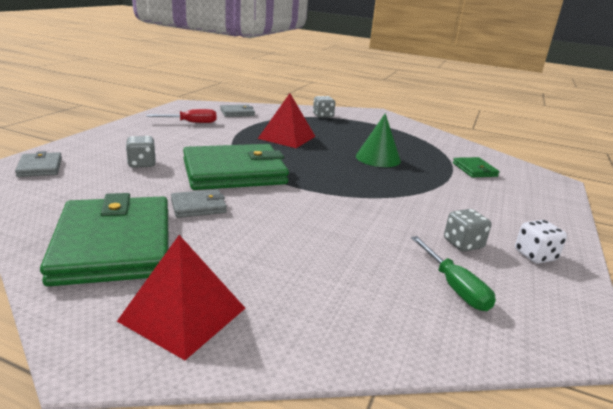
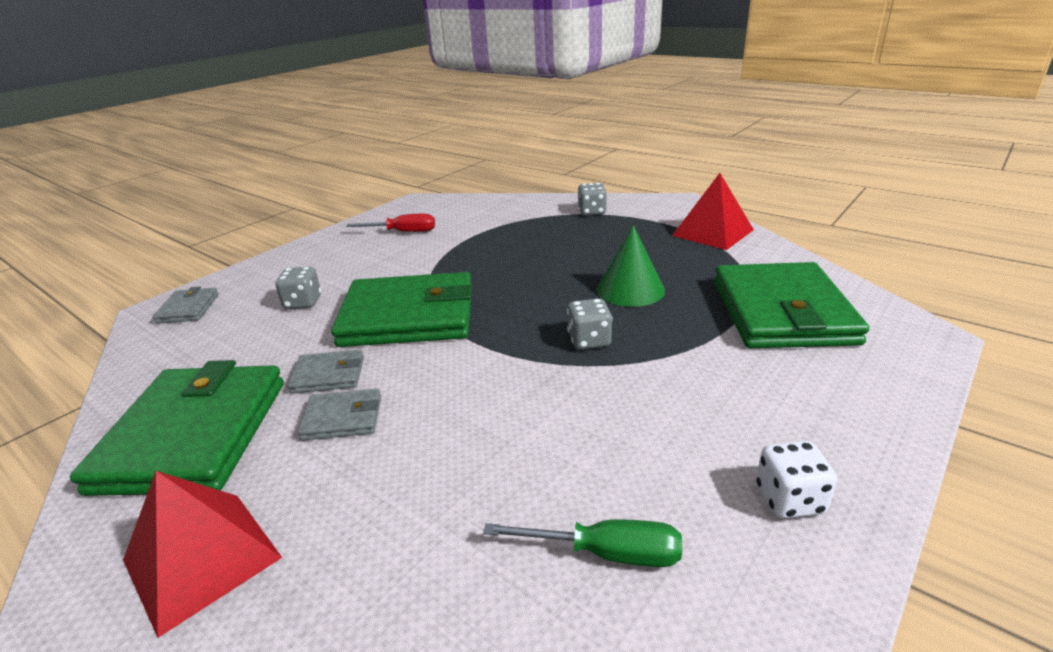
camera: 20 degrees right, 5 degrees up
(237, 113) = (473, 212): grey wallet -> grey wallet (342, 418)
(287, 137) = (516, 253): red pyramid -> red pyramid (713, 232)
(454, 287) = (606, 553): green screwdriver -> green screwdriver turned 75 degrees counterclockwise
(463, 244) = (672, 465): grey dice -> grey dice (589, 340)
(474, 170) = (782, 312): green wallet -> green wallet, size x2.22

